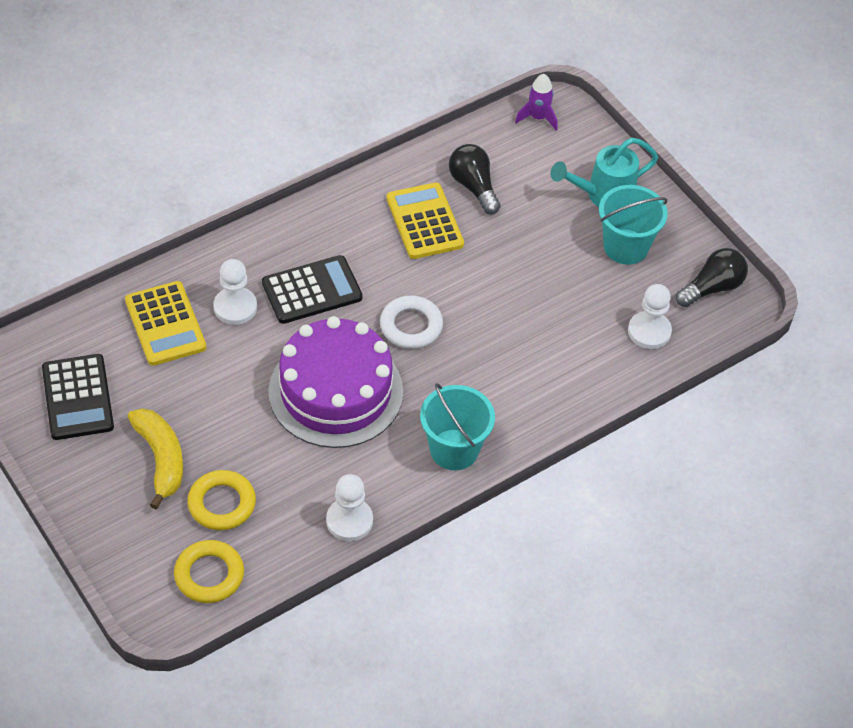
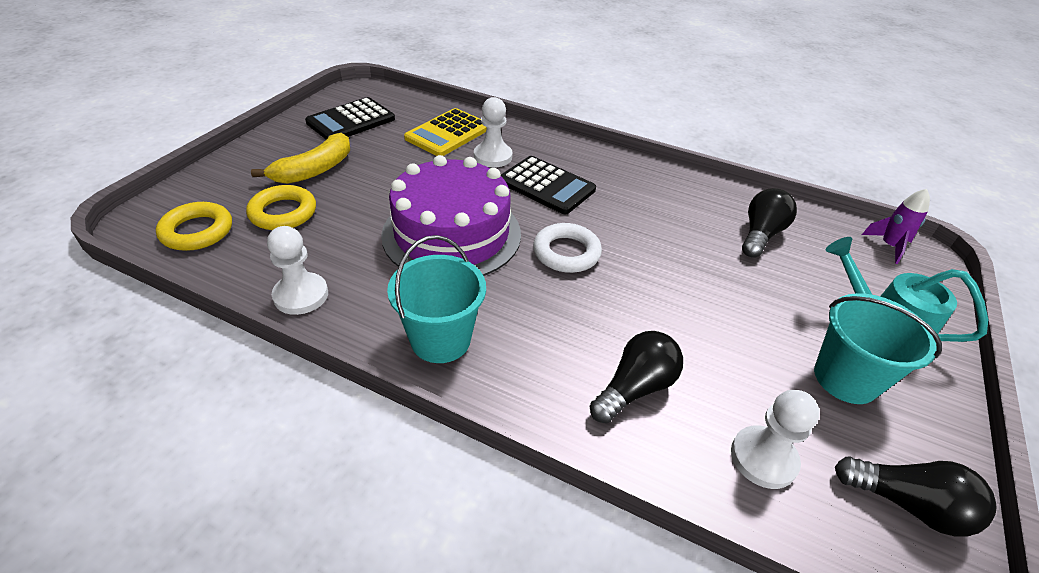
camera: 60 degrees right, 10 degrees down
(424, 222) = (686, 220): yellow calculator -> none
(564, 362) = (634, 388): none -> black light bulb

